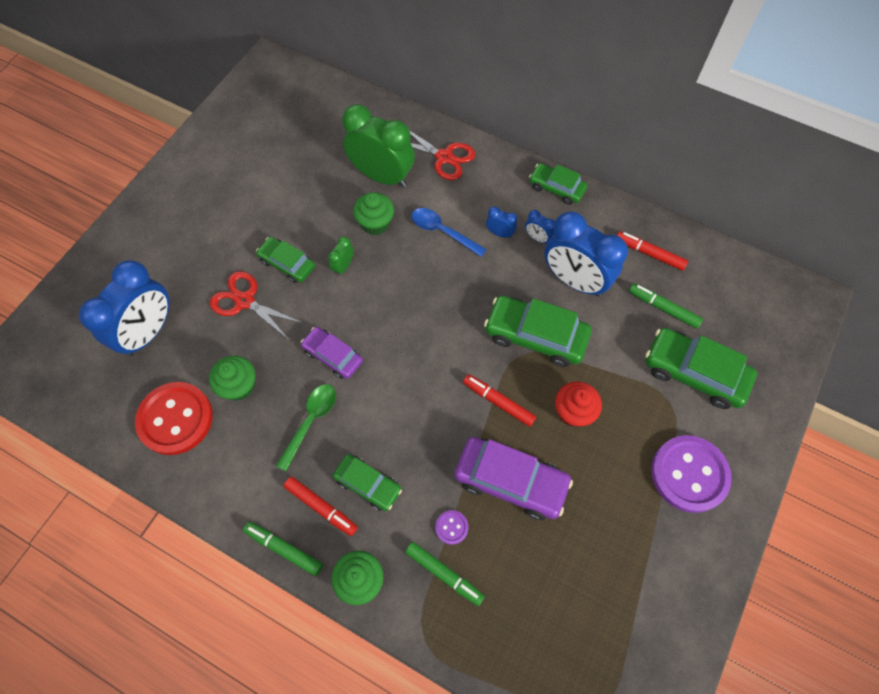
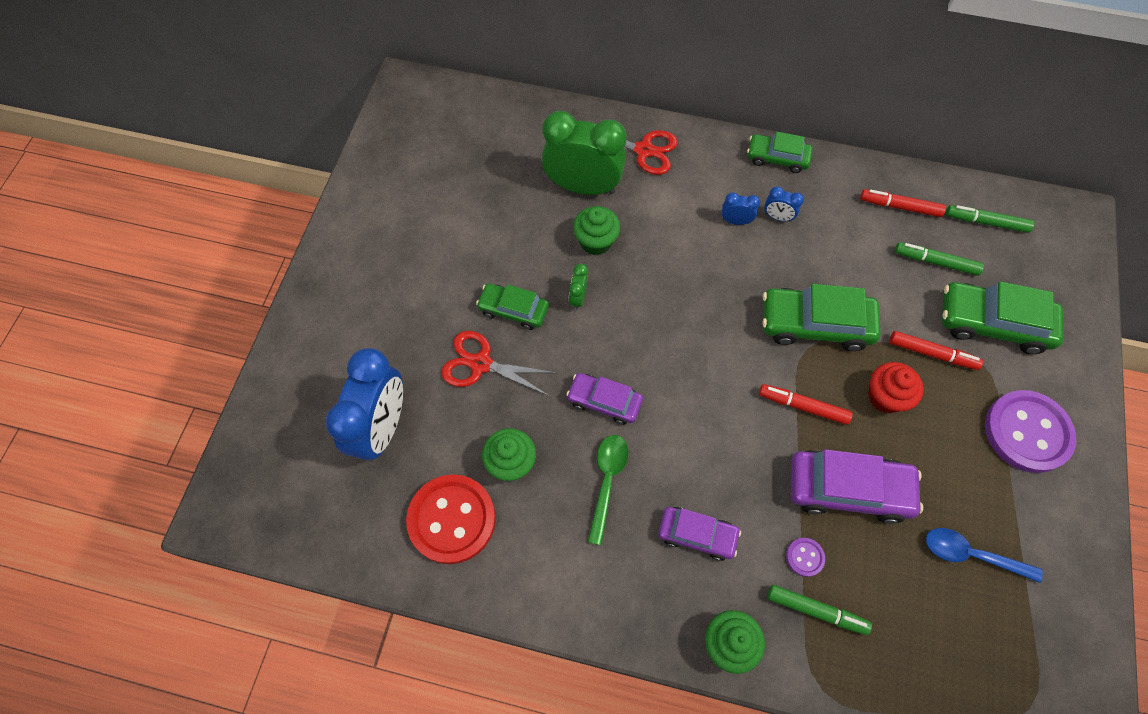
camera: 15 degrees left, 0 degrees up
(284, 549) = (631, 633): green marker -> green marker (986, 222)
(321, 507) = (655, 574): red marker -> red marker (932, 353)
(368, 484) = (697, 535): green car -> purple car
(443, 232) = (673, 233): blue spoon -> blue spoon (971, 555)
(574, 281) = (833, 254): blue clock -> none

